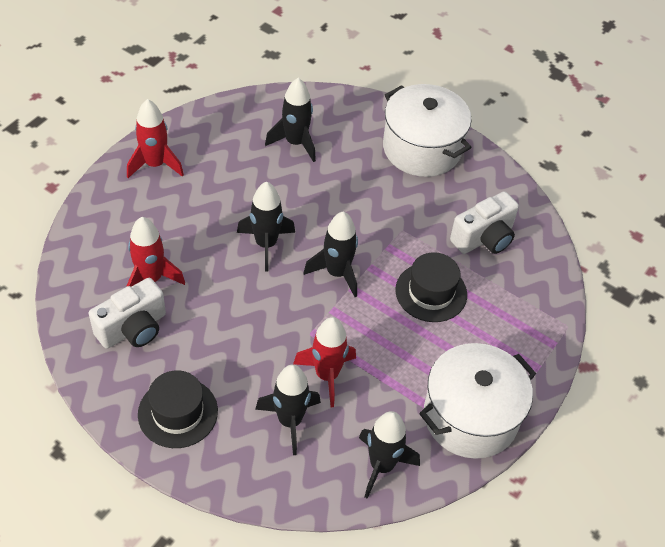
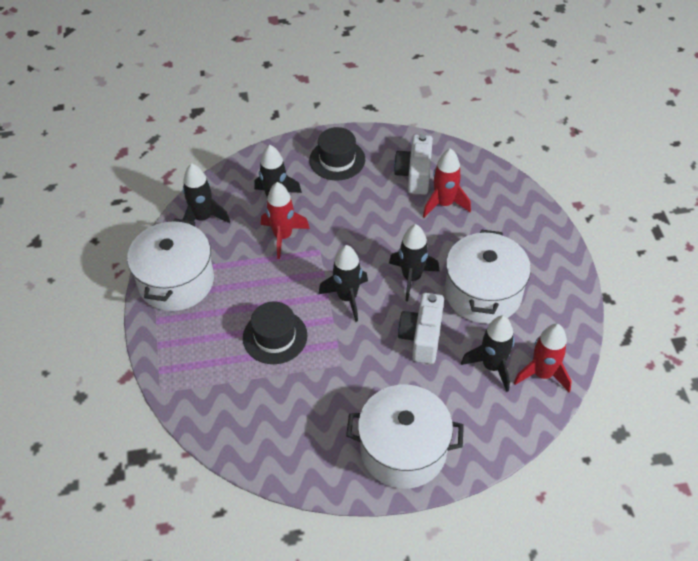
camera: 140 degrees right, 0 degrees up
(155, 164) = (548, 267): red rocket -> red rocket (542, 374)
(229, 188) = (483, 293): none -> white pot
(484, 238) = (278, 410): white camera -> white camera (422, 337)

